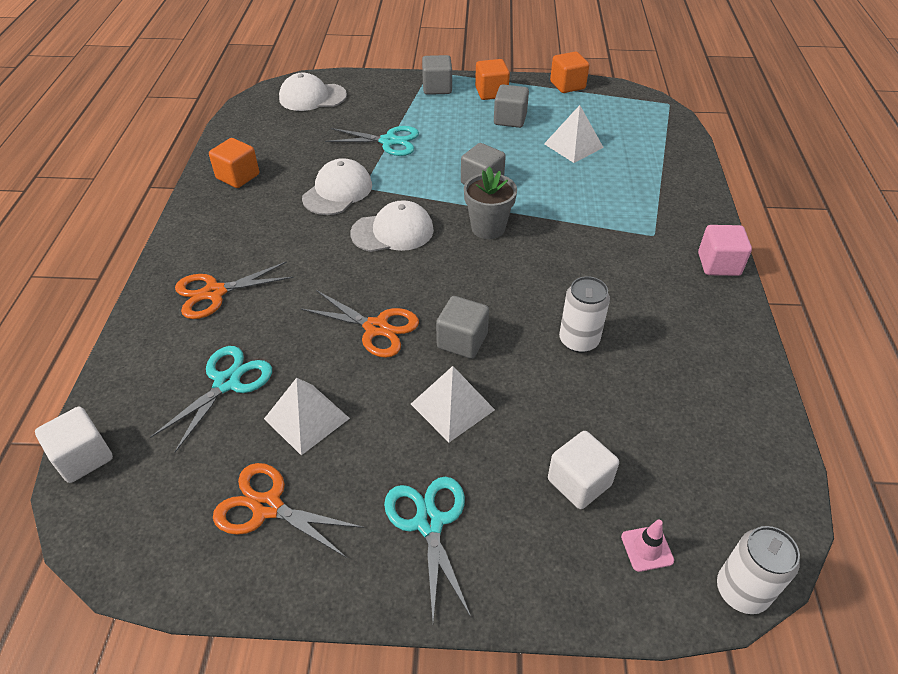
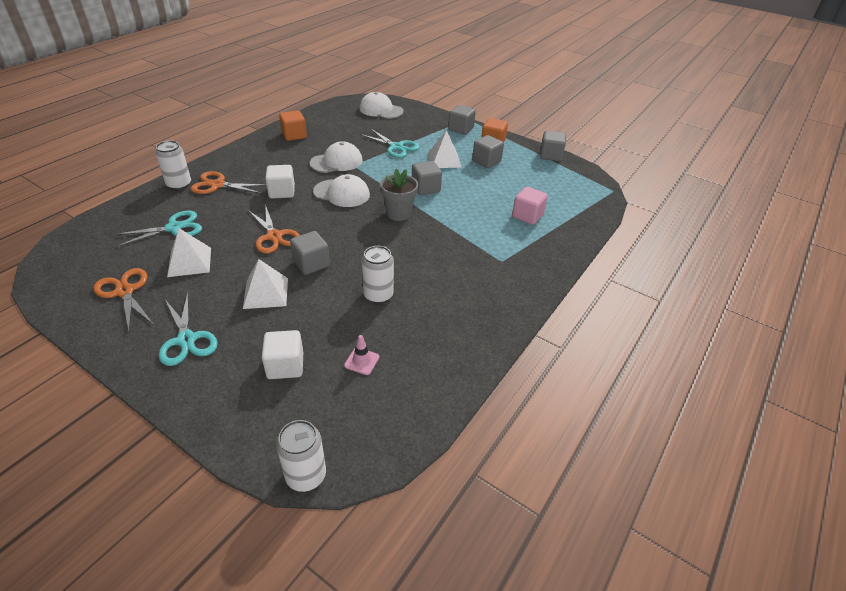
camera: 30 degrees right, 5 degrees down
(83, 457) = (80, 230): white cube -> white cube (282, 192)
(156, 317) = (179, 184): none -> white can
(429, 522) = (186, 340): turquoise scissors -> turquoise scissors turned 135 degrees clockwise
(567, 85) = (550, 155): orange cube -> grey cube
(573, 145) = (511, 190): white pyramid -> white pyramid (444, 160)
(647, 548) = (280, 420): pink traffic cone -> pink traffic cone (362, 361)
(718, 264) = (526, 296): pink cube -> pink cube (527, 216)

